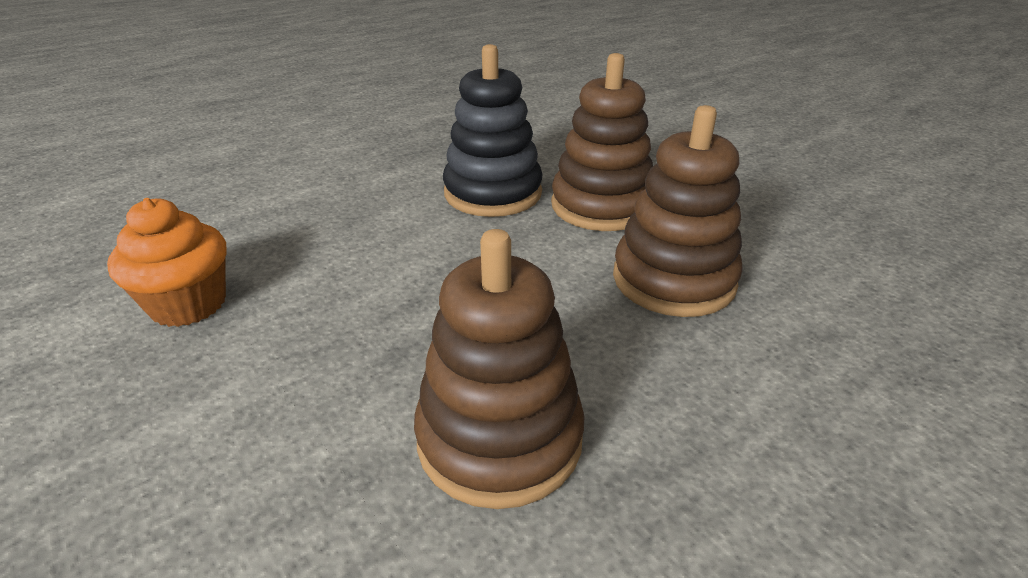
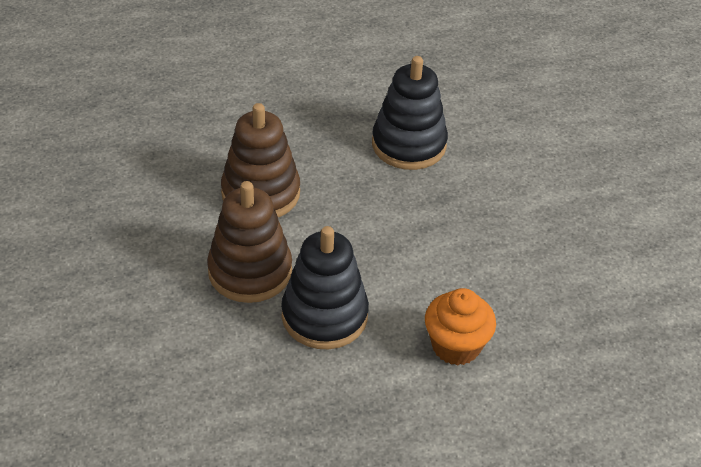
camera: 160 degrees left, 10 degrees up
(188, 304) = (561, 269): orange cupcake -> orange cupcake (456, 346)
(499, 438) = (409, 145): brown stacking toy -> black stacking toy

